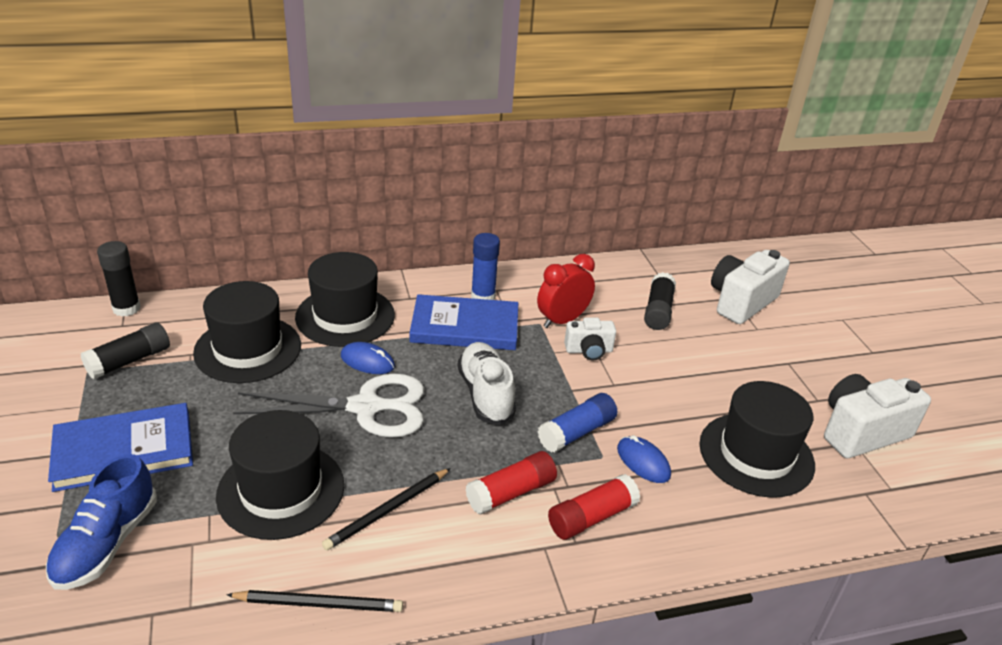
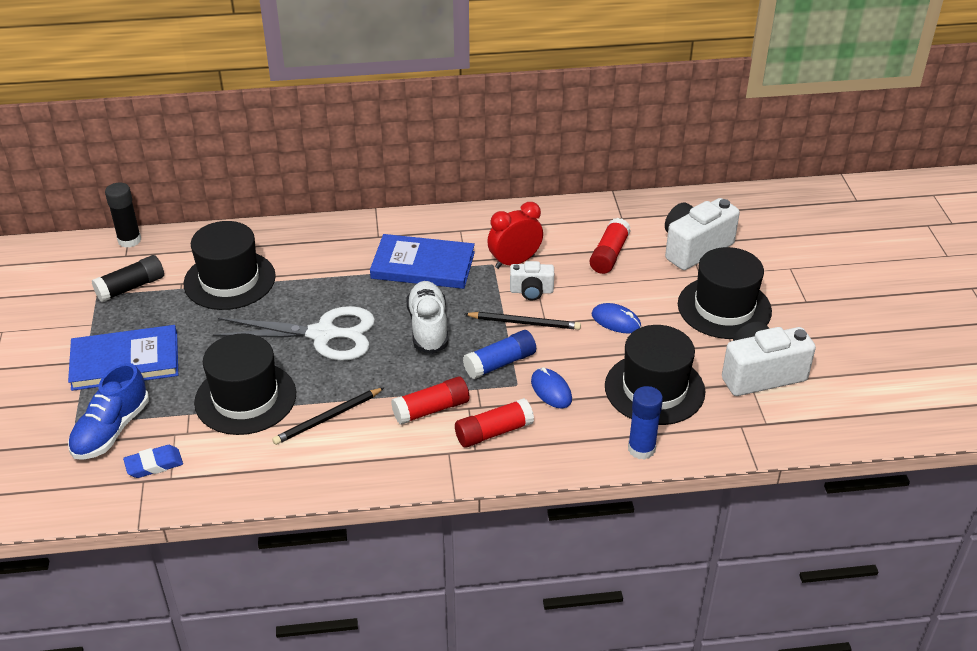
camera: 10 degrees right, 5 degrees up
(166, 589) = (154, 464): none -> blue eraser
(319, 604) = (265, 482): black pencil -> black pencil (524, 323)
(345, 316) = (317, 252): black hat -> black hat (724, 308)
(367, 361) = (330, 294): blue mouse -> blue mouse (616, 321)
(483, 296) = (446, 236): blue glue stick -> blue glue stick (641, 449)
(658, 311) = (609, 255): black glue stick -> red glue stick

